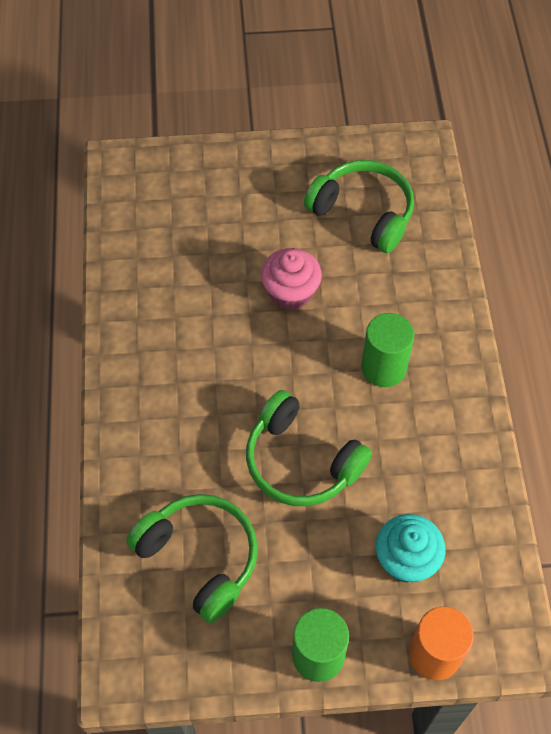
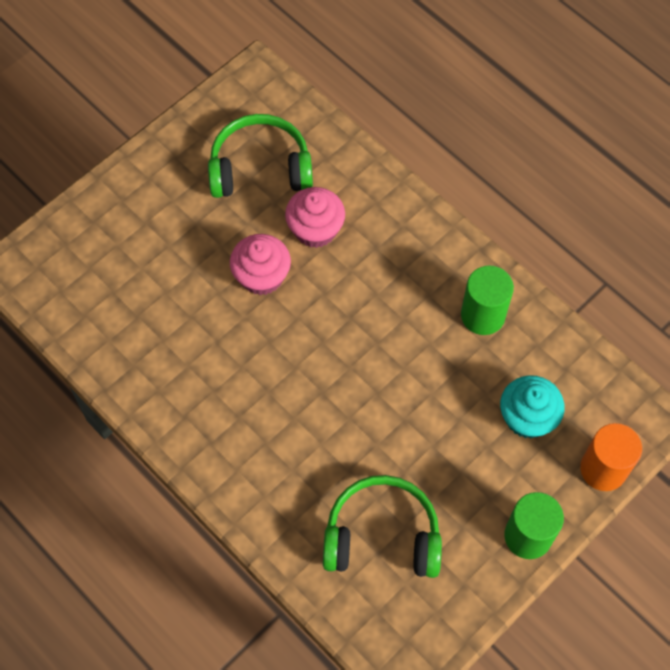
camera: 40 degrees left, 5 degrees up
(301, 461) = (390, 404): green headphones -> none
(365, 287) = (315, 229): none -> pink cupcake
(384, 368) = (386, 284): green cylinder -> green cylinder (483, 315)

